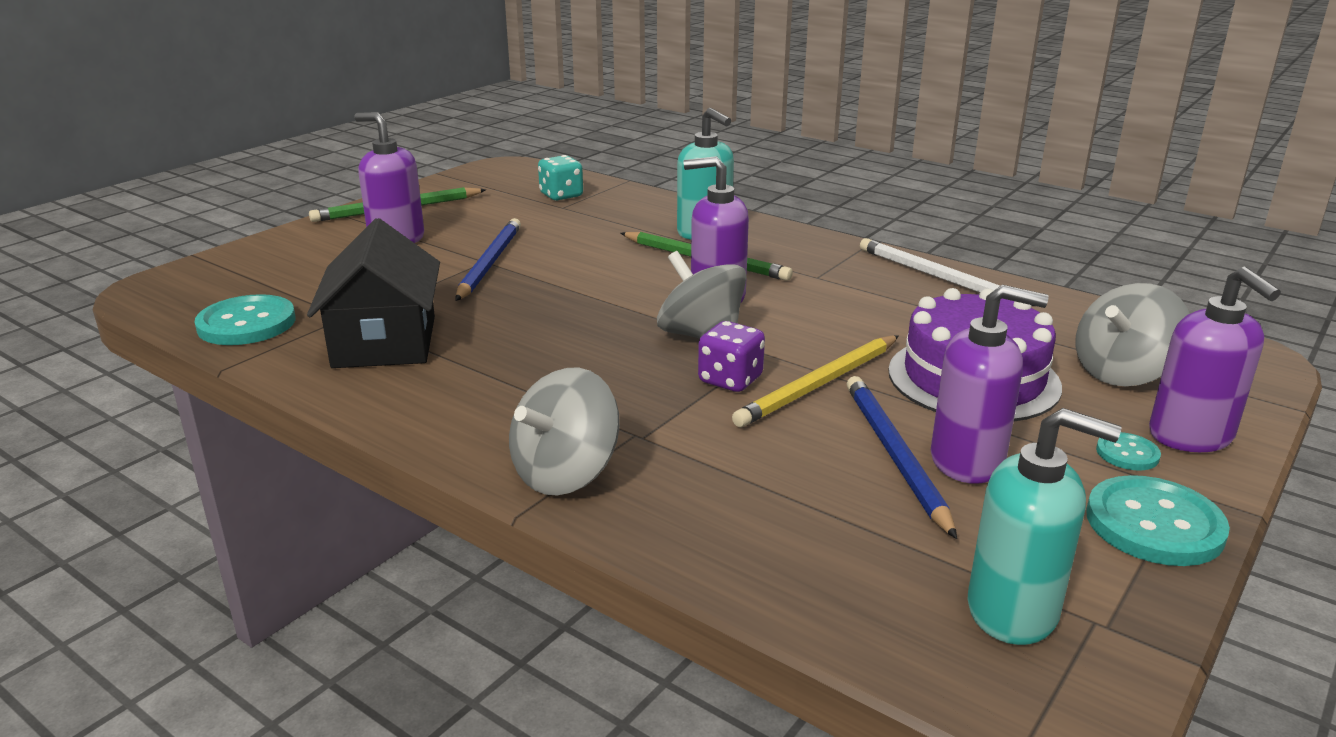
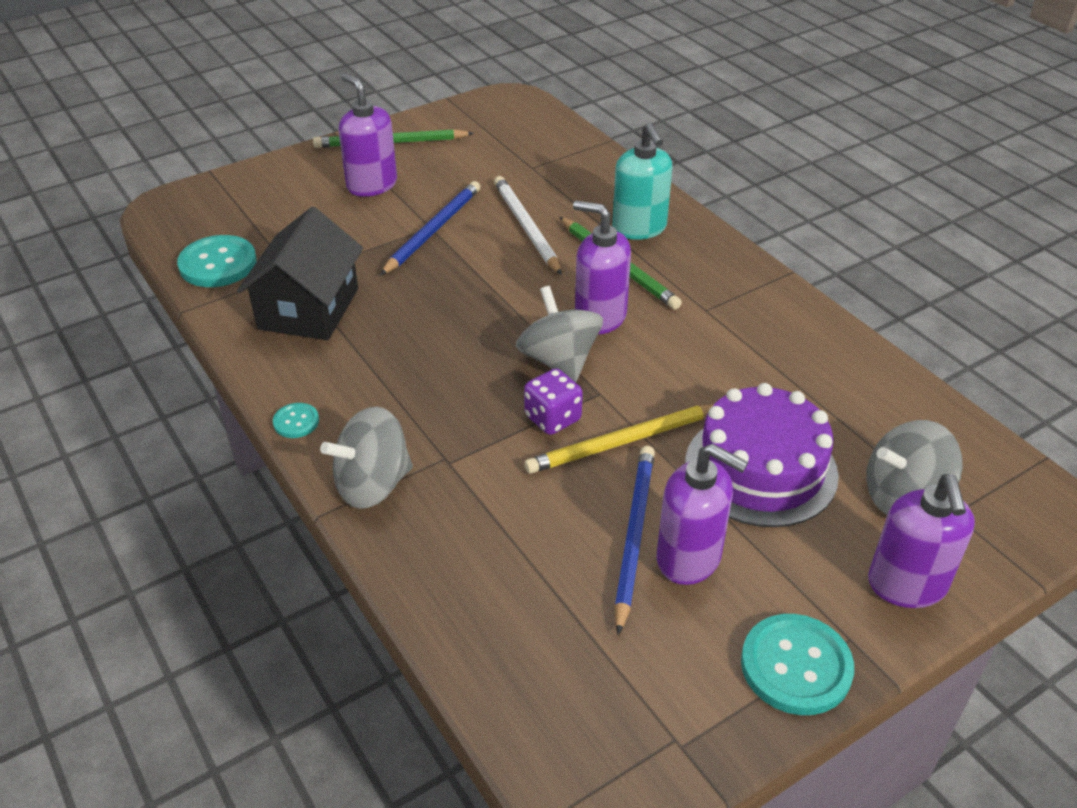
camera: 20 degrees right, 15 degrees up
(561, 195) = (539, 151): turquoise dice -> none
(938, 277) = (819, 336): white pencil -> white pencil (526, 227)
(1013, 611) = (620, 710): turquoise soap dispenser -> none
(1127, 453) = (833, 588): turquoise button -> turquoise button (296, 422)

